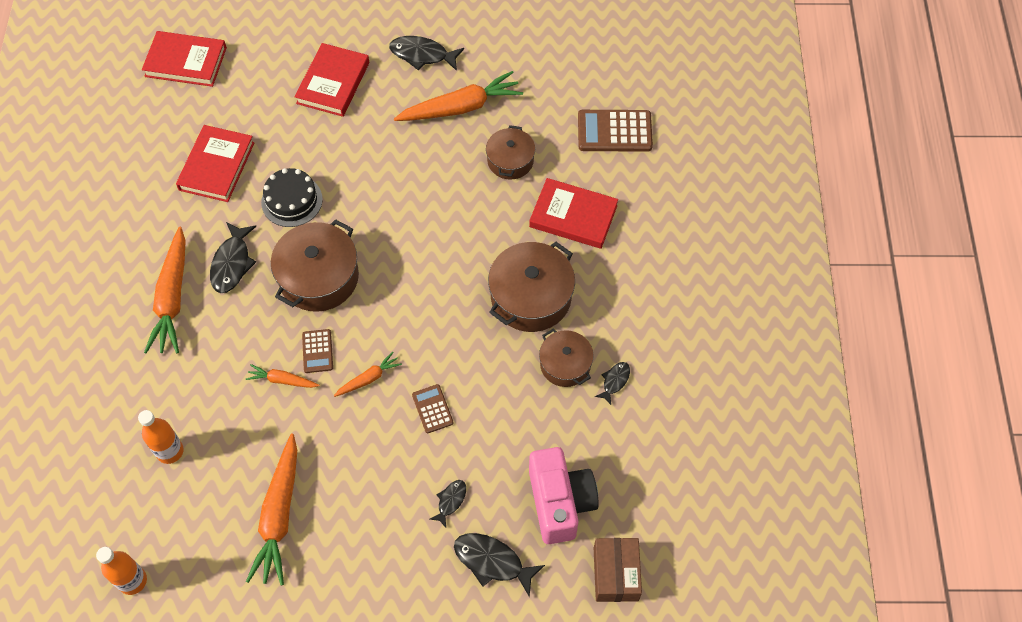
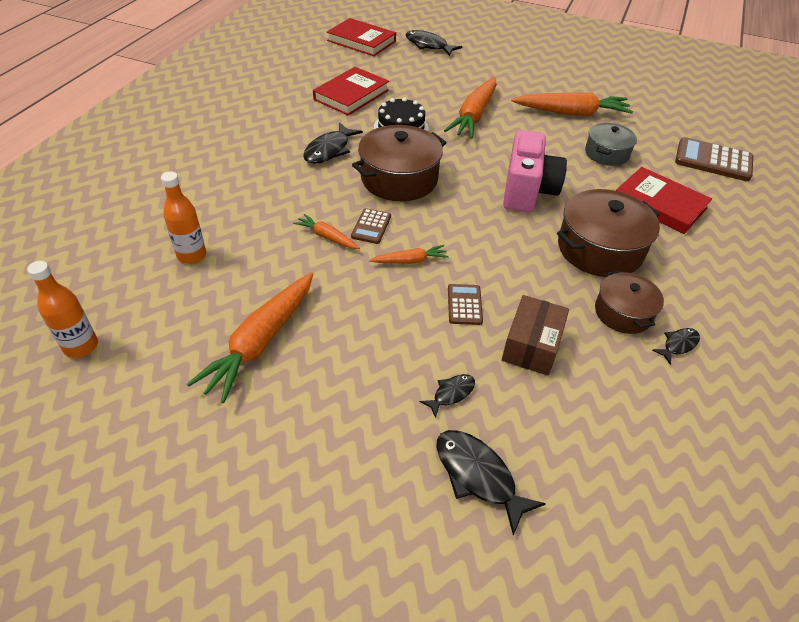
camera: 20 degrees right, 15 degrees down
(172, 298) = (266, 157): orange carrot -> orange carrot (474, 116)
(333, 83) = (469, 76): red book -> none
(422, 55) = (549, 79): black fish -> black fish (428, 45)
(510, 160) = (606, 153): brown pot -> grey pot
(560, 502) = (583, 442): pink camera -> pink camera (527, 191)
(616, 574) = (640, 554): brown box -> brown box (532, 346)

